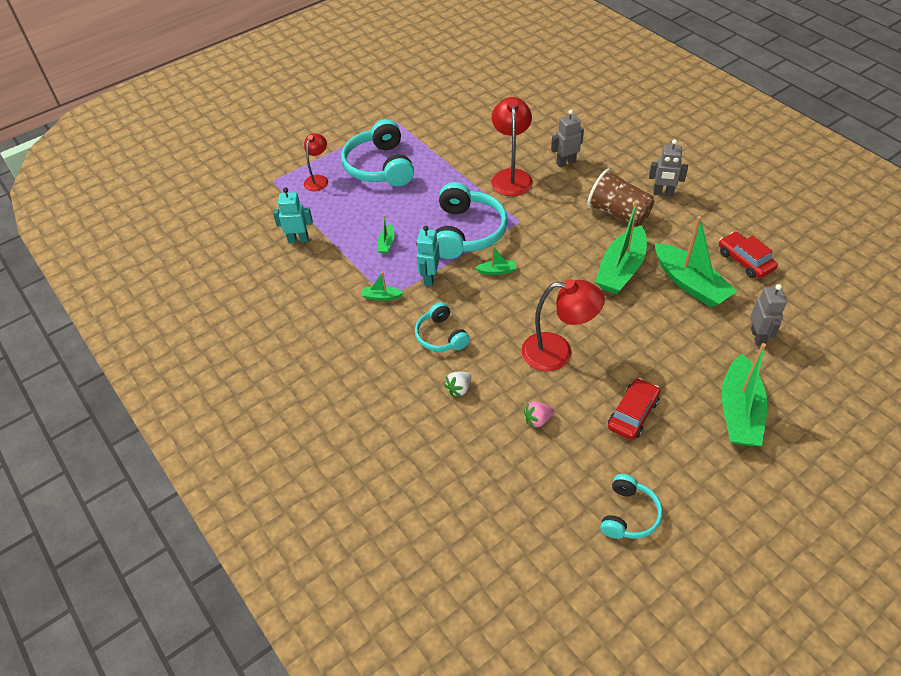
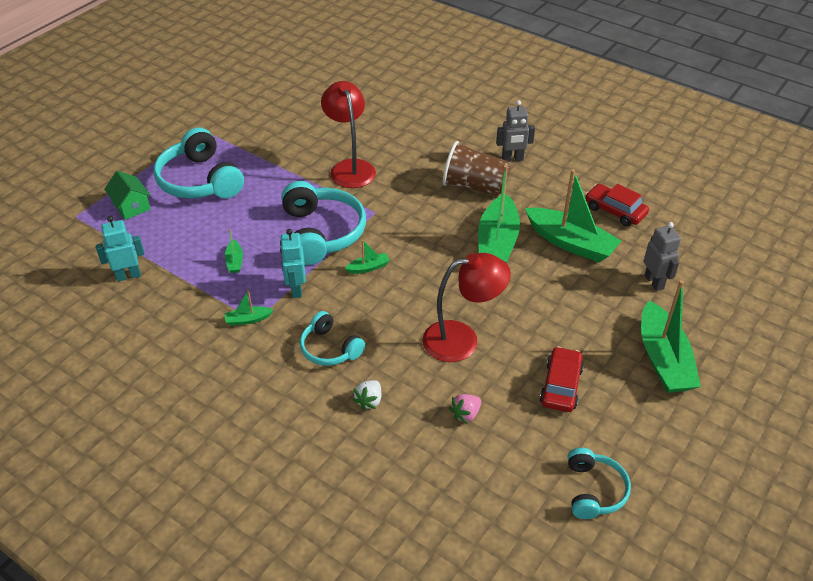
camera: 20 degrees left, 5 degrees down
(318, 179) = (131, 206): red lamp -> green house
(565, 162) = (403, 144): grey robot -> none

